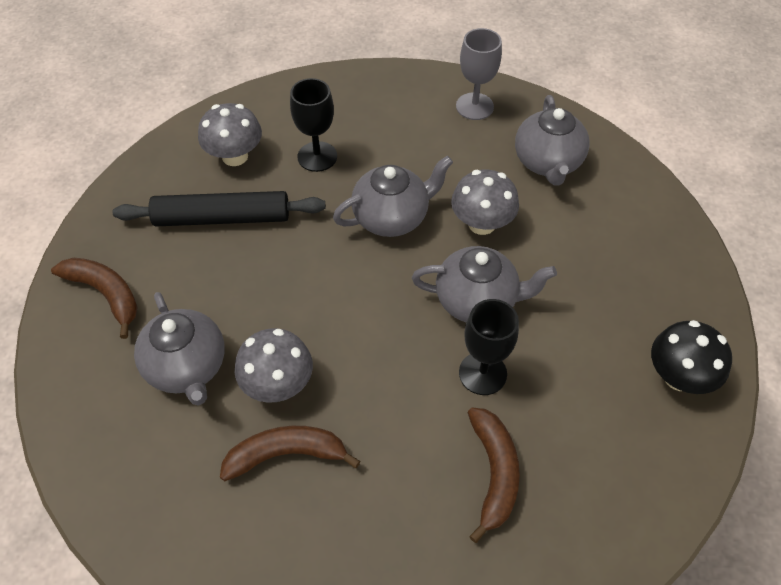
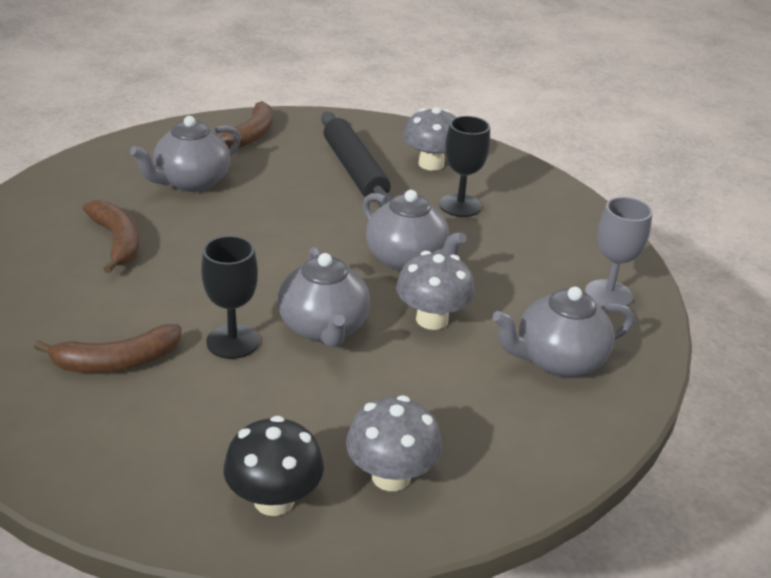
camera: 70 degrees right, 20 degrees down
(278, 384) = (186, 226): grey mushroom -> grey mushroom (391, 476)

